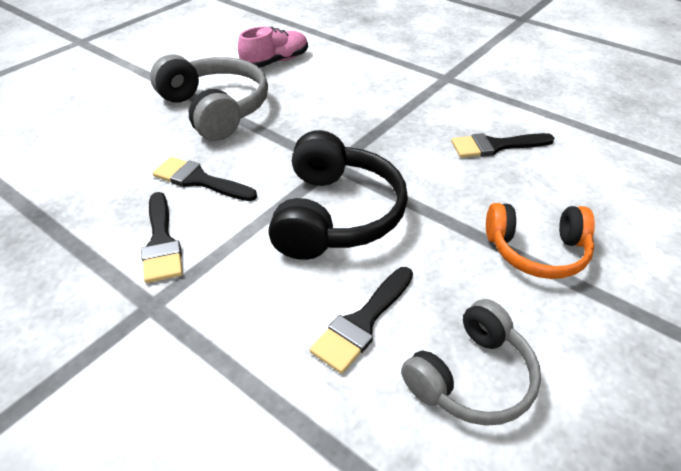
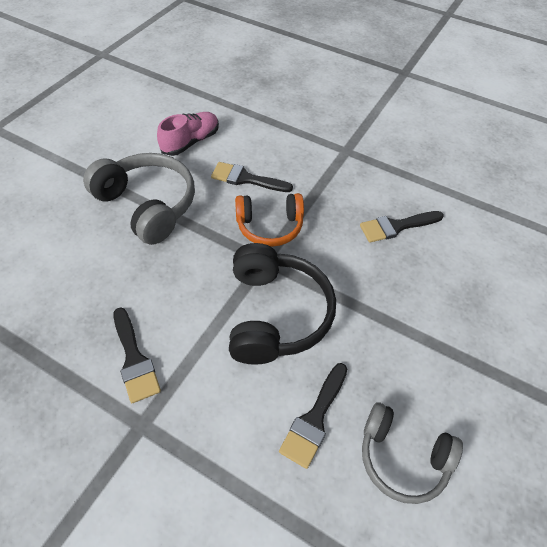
camera: 10 degrees left, 10 degrees up
(199, 180) = (151, 289): black brush -> black brush (246, 179)
(471, 377) = (402, 457): grey headphones -> grey headphones turned 75 degrees clockwise
(536, 251) = (439, 333): orange headphones -> orange headphones (269, 226)

